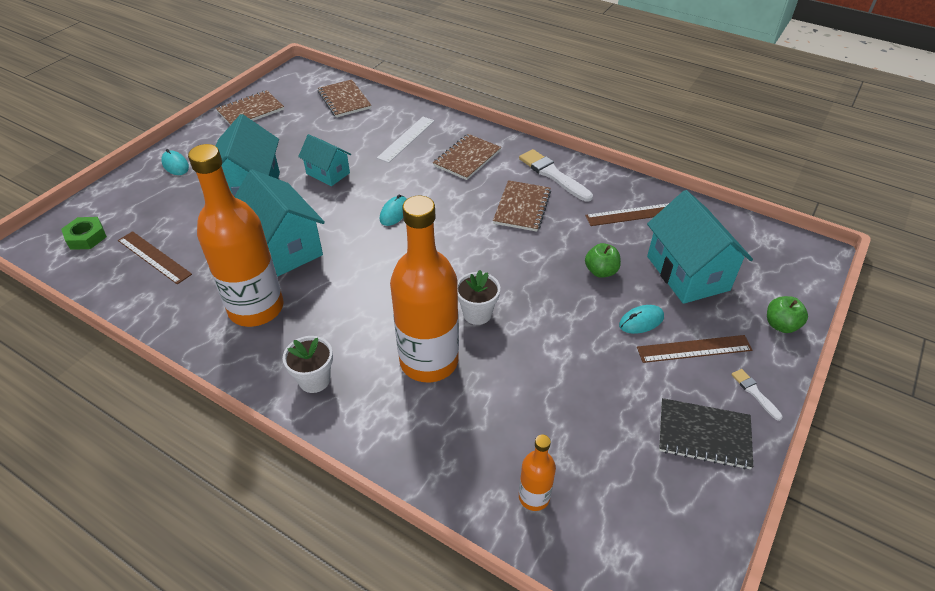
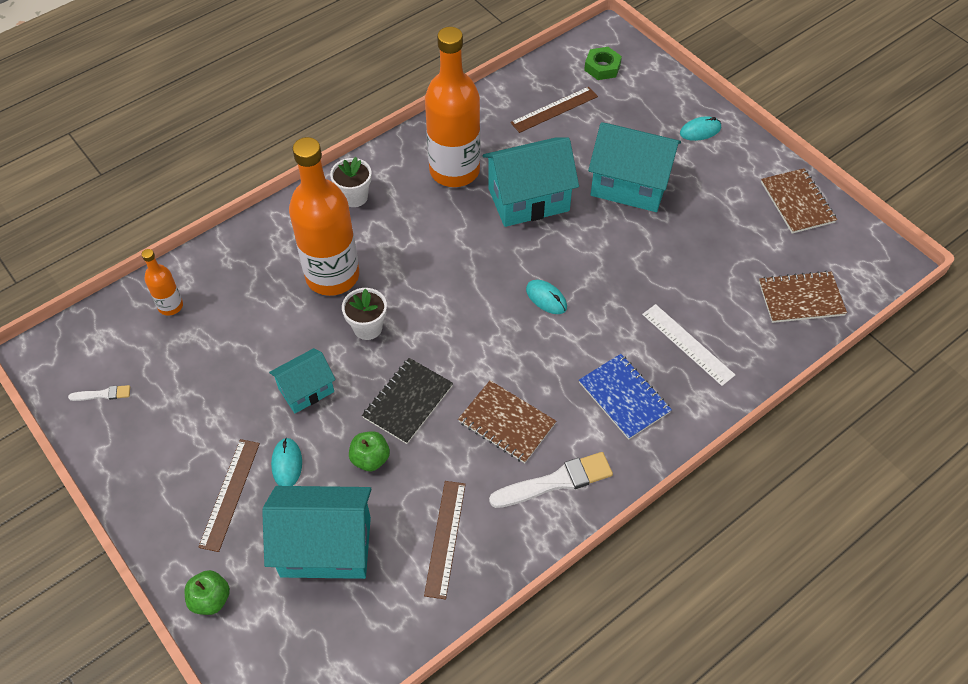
camera: 110 degrees right, 10 degrees up
(328, 173) = (640, 254): turquoise house -> turquoise house (306, 390)
(467, 158) = (624, 397): brown notebook -> blue notebook
(704, 435) = (144, 450): black notebook -> black notebook (408, 401)
(754, 393) = (156, 518): white brush -> white brush (103, 394)

